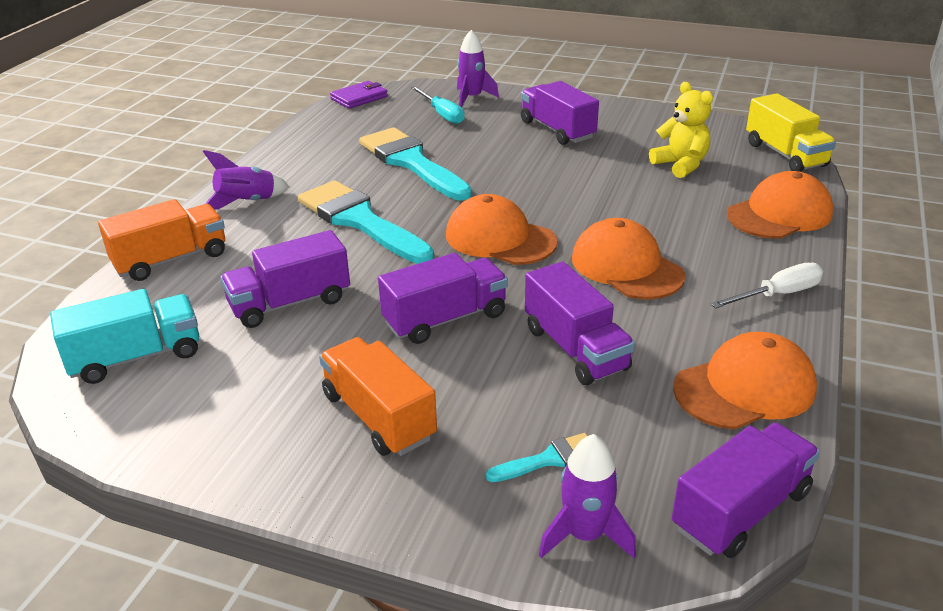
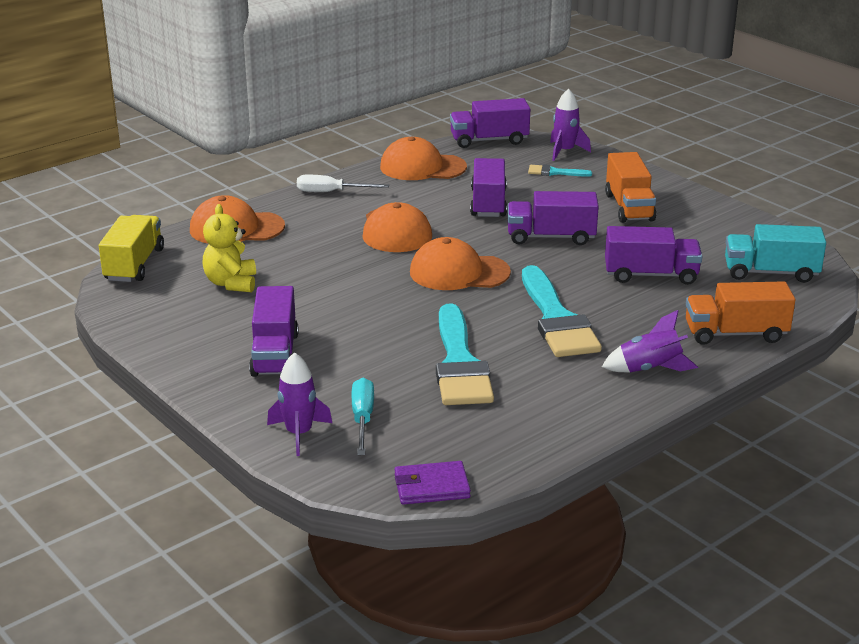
camera: 150 degrees left, 5 degrees down
(500, 238) = (459, 272): orange cap -> orange cap turned 120 degrees clockwise

